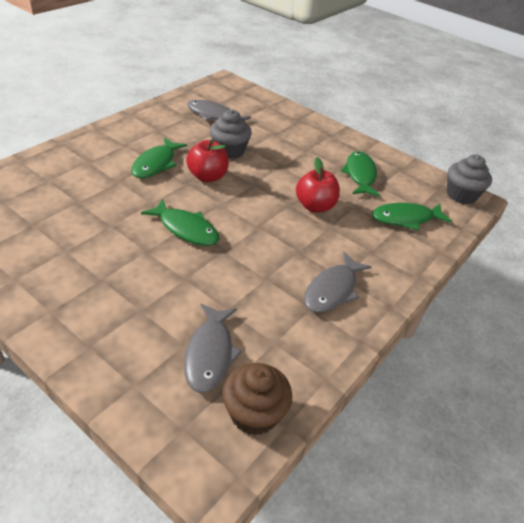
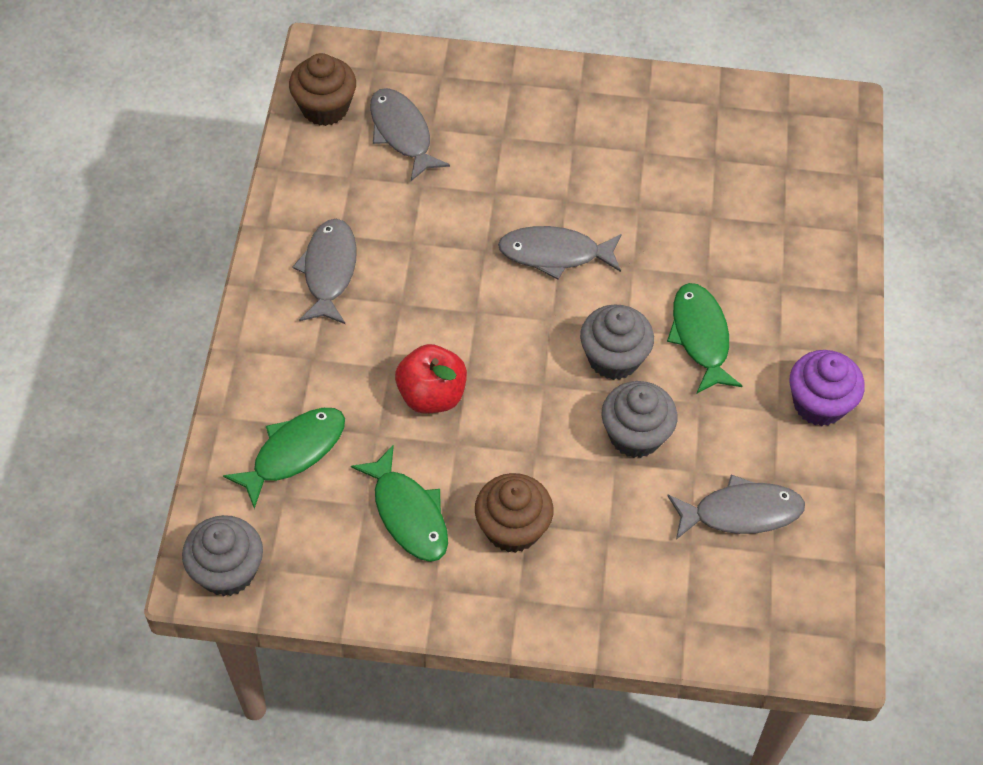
camera: 150 degrees right, 15 degrees up
(137, 124) = (819, 404): none -> purple cupcake
(186, 229) = (555, 254): green fish -> grey fish
(207, 176) = (613, 358): red apple -> grey cupcake
(315, 151) = (512, 528): none -> brown cupcake

